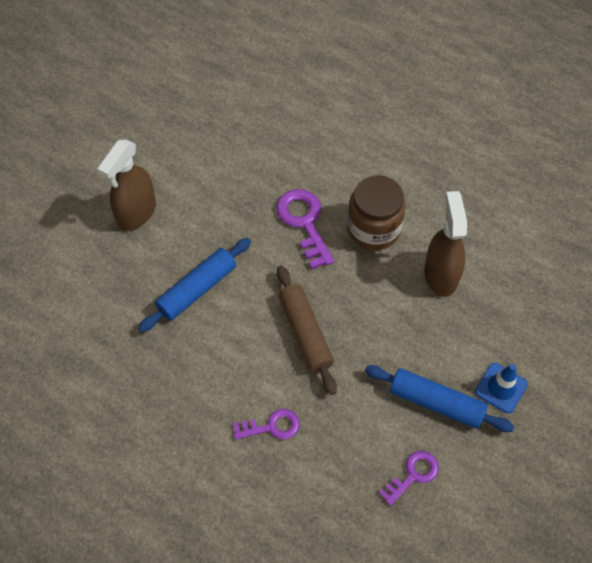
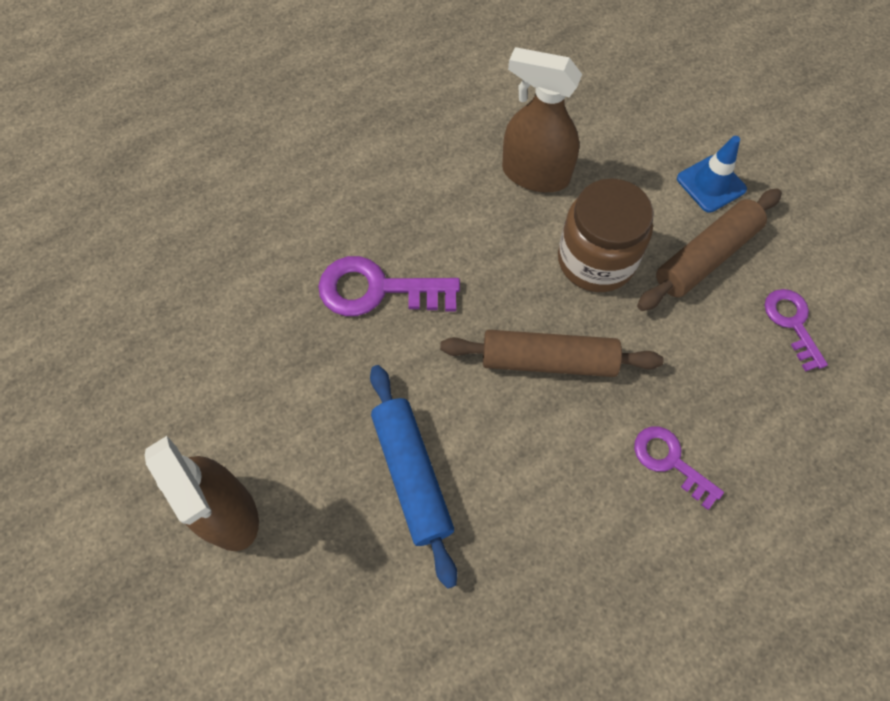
camera: 65 degrees left, 5 degrees up
(272, 426) = (670, 461): purple key -> purple key turned 60 degrees counterclockwise
(373, 229) = (431, 215): brown jar -> brown jar (596, 260)
(436, 403) = (706, 257): blue rolling pin -> brown rolling pin

